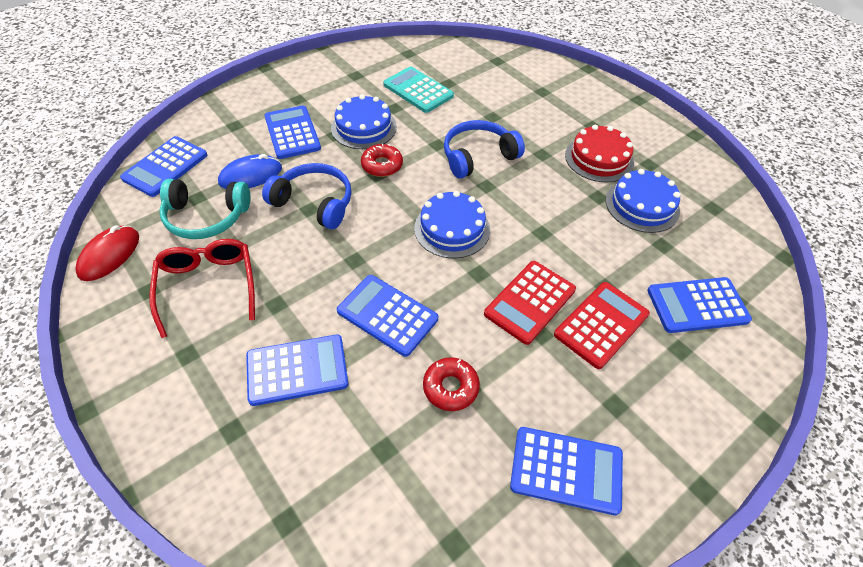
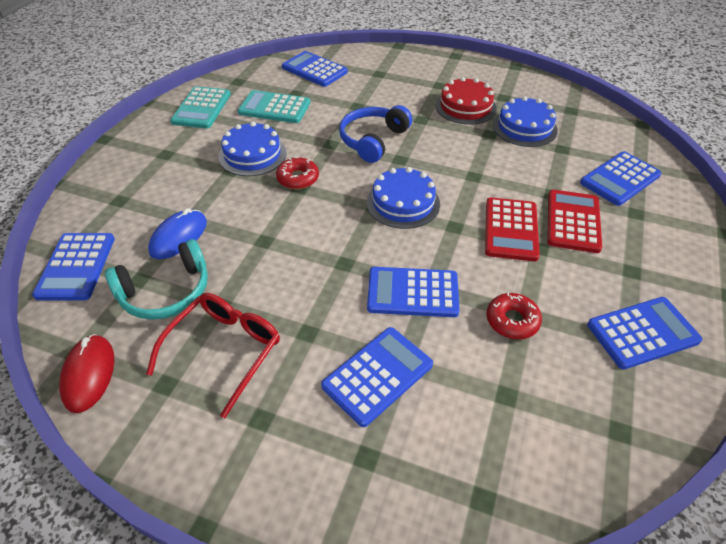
camera: 30 degrees left, 5 degrees down
(208, 285) = (225, 349): red glasses -> red glasses turned 75 degrees clockwise
(292, 133) = (186, 184): blue calculator -> blue calculator (314, 70)
(314, 202) = (264, 233): blue headphones -> none
(358, 68) = (202, 108): none -> turquoise calculator

